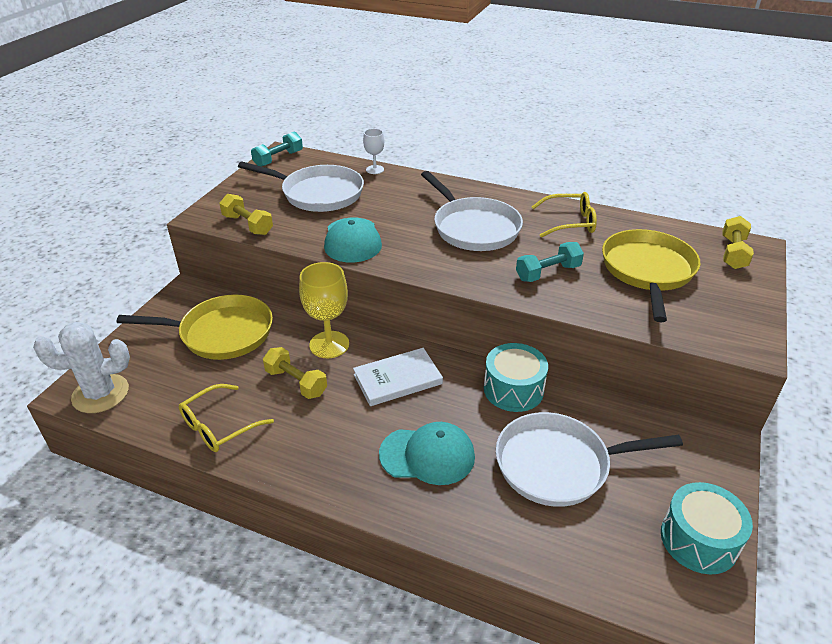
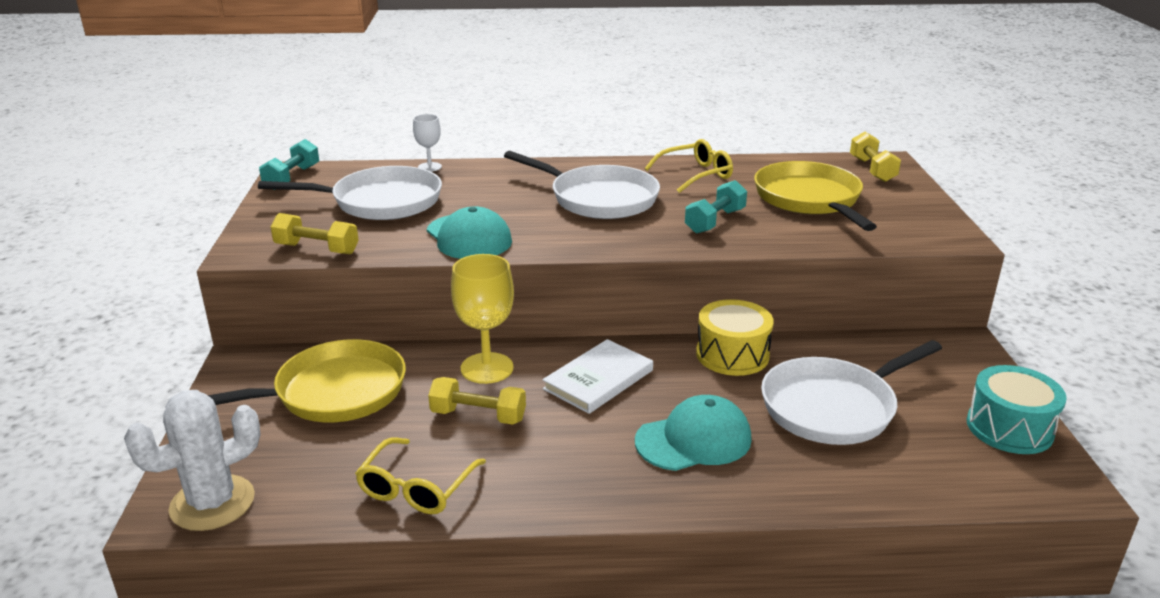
camera: 25 degrees left, 10 degrees down
(513, 389) = (732, 355): turquoise drum -> yellow drum

